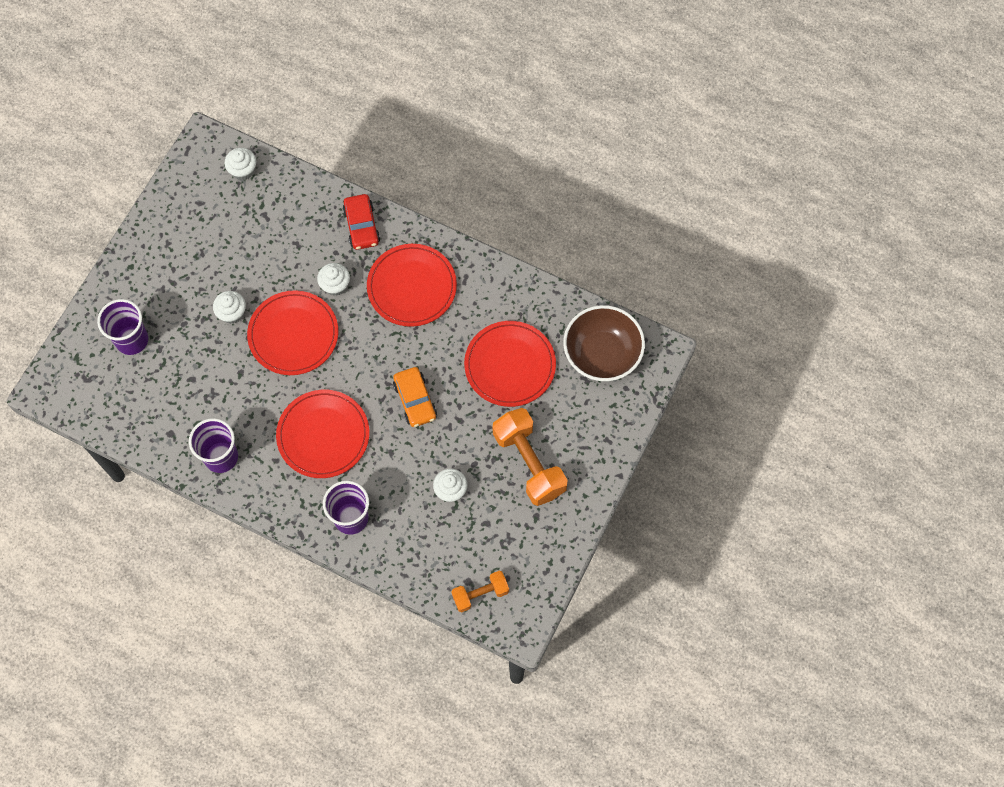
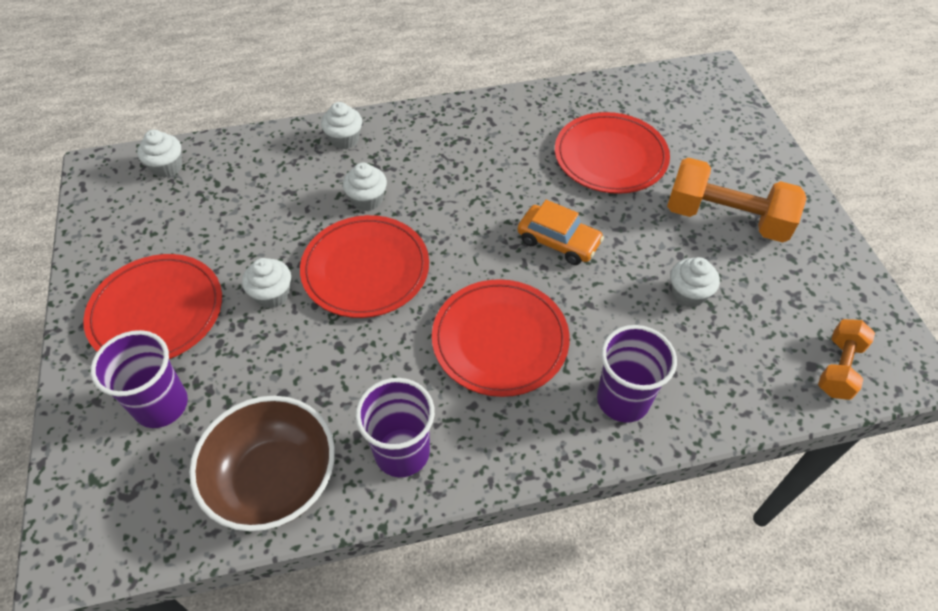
camera: 40 degrees left, 15 degrees down
(361, 226) = (344, 139): red car -> white cupcake
(412, 287) = (447, 155): red plate -> red plate (156, 311)
(602, 354) = (675, 100): brown bowl -> brown bowl (274, 480)

